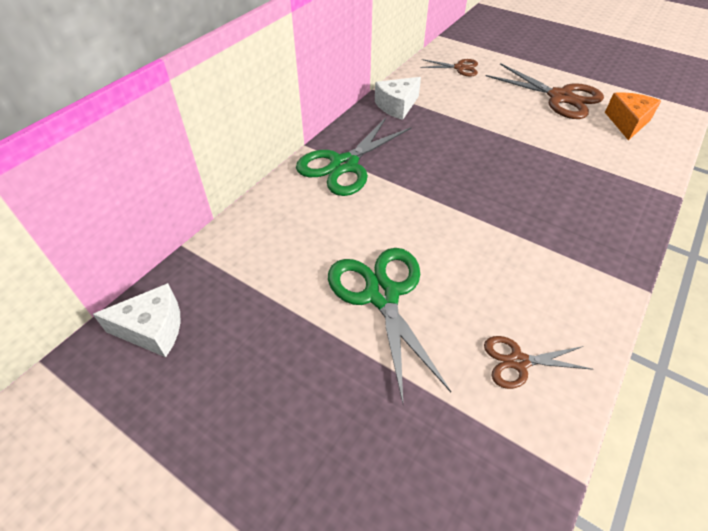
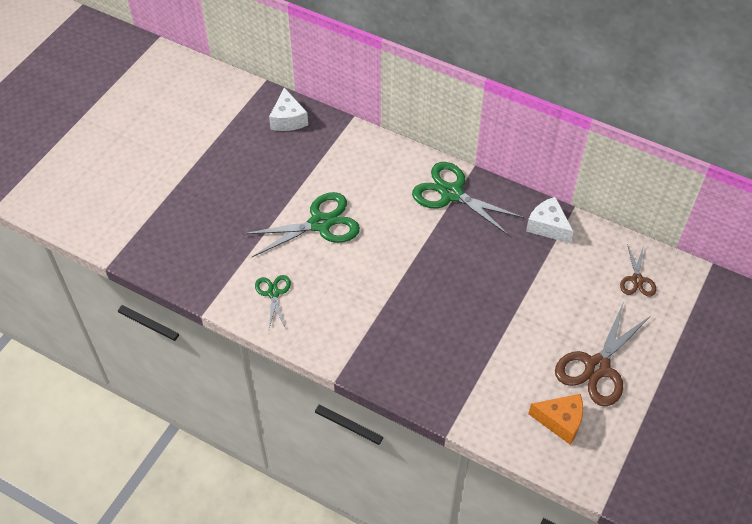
camera: 85 degrees right, 5 degrees up
(518, 362) = (273, 293): brown scissors -> green scissors

